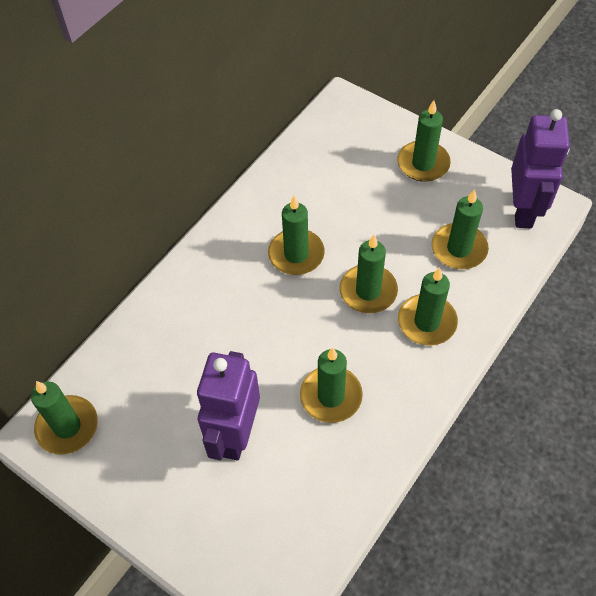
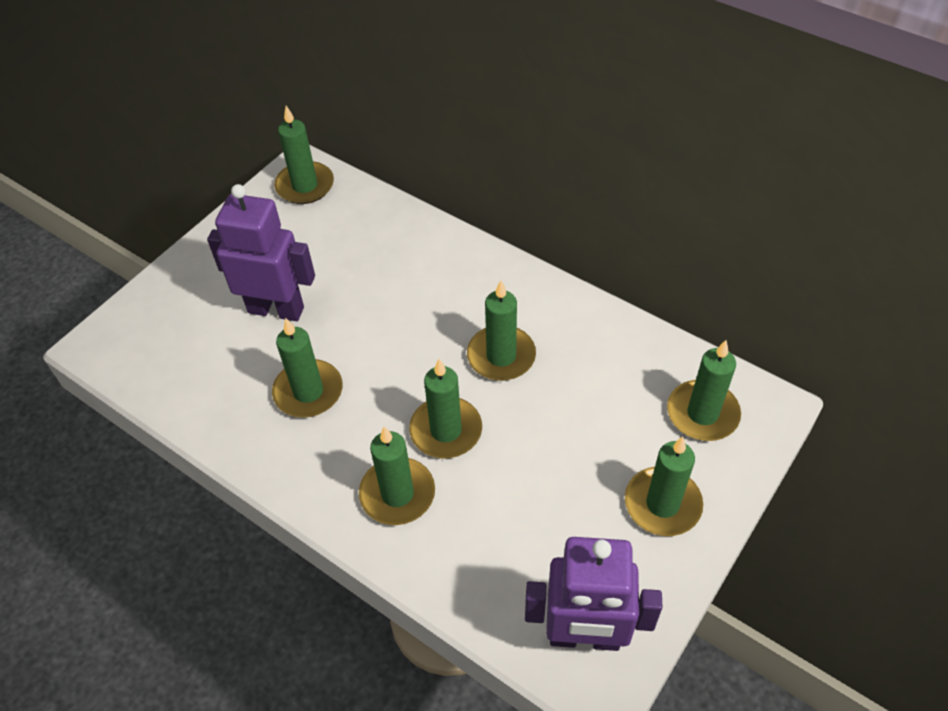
camera: 90 degrees right, 5 degrees down
(459, 249) = (512, 540): green candle -> green candle (702, 413)

